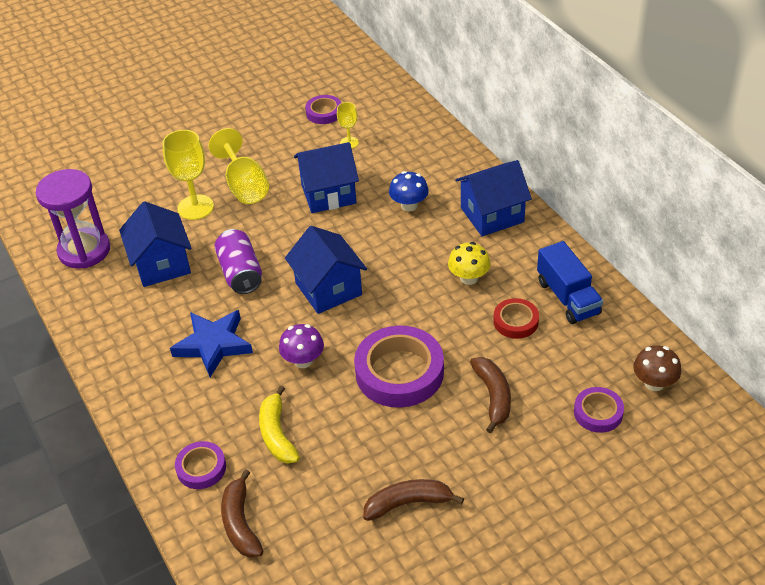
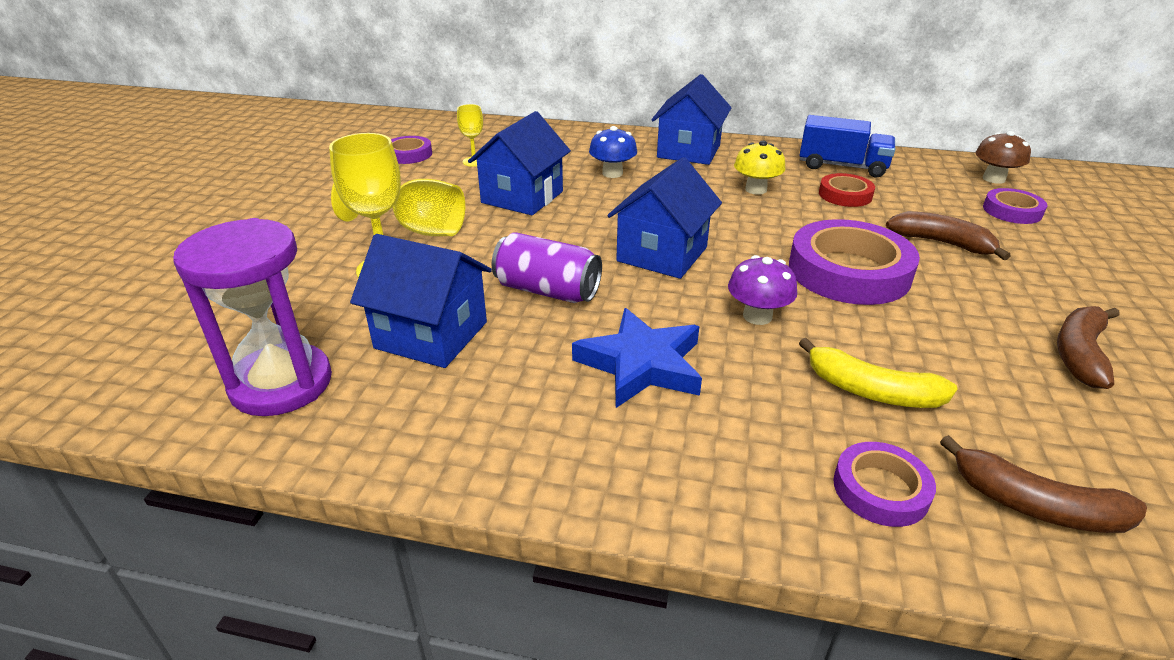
camera: 50 degrees left, 10 degrees down
(328, 289) = (662, 254): blue house -> blue house turned 75 degrees counterclockwise

